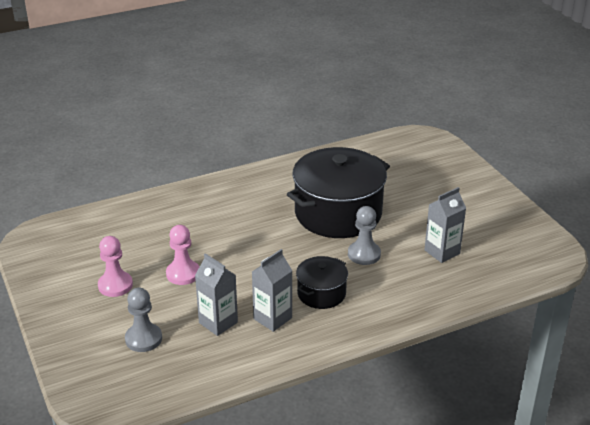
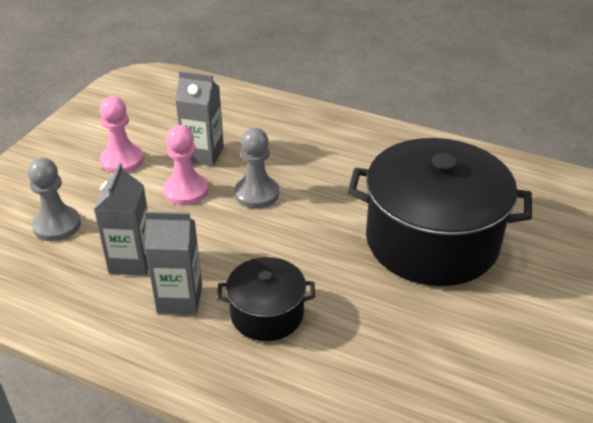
camera: 50 degrees right, 5 degrees up
(364, 254) = (384, 308): grey pawn -> grey pawn (257, 194)
(442, 252) = (485, 383): grey carton -> grey carton (203, 154)

